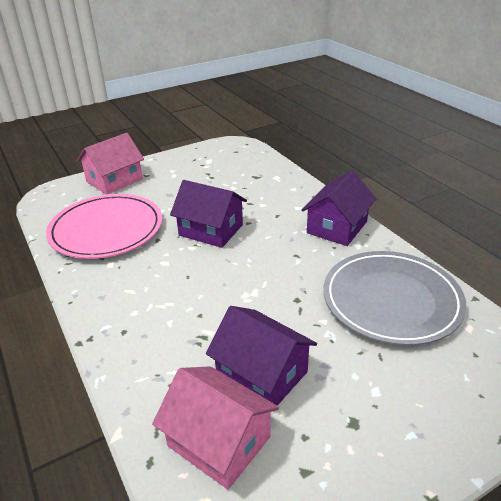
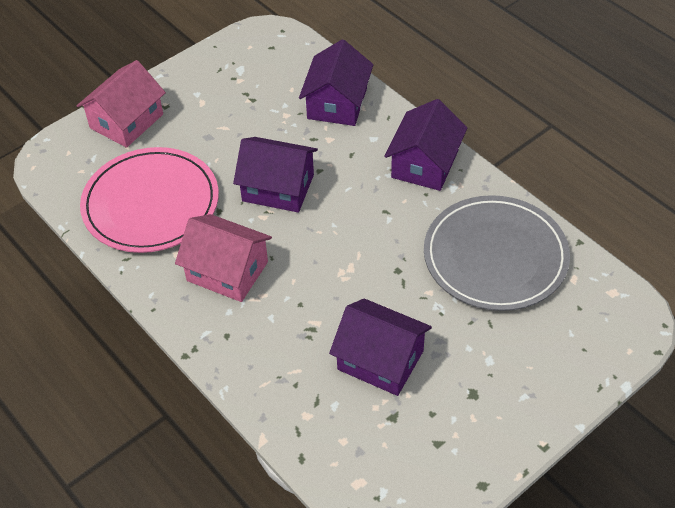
camera: 10 degrees left, 15 degrees up
(219, 441) = (357, 430): pink house -> pink house (227, 271)
(274, 184) = (337, 103): none -> purple house

